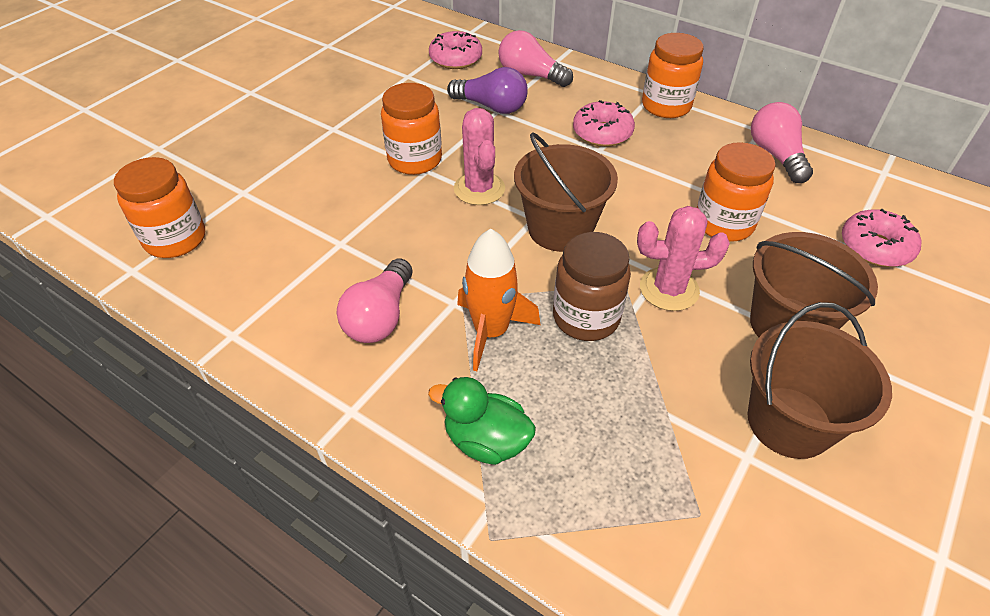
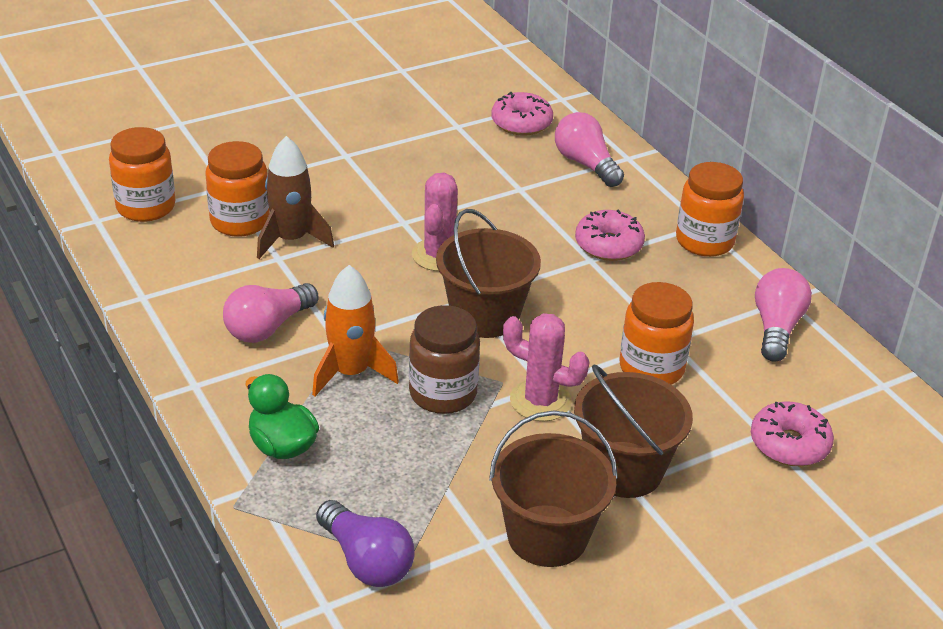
camera: 25 degrees right, 10 degrees down
(340, 221) = (291, 239): none -> brown rocket
(415, 160) = (400, 209): orange jar -> orange jar (240, 221)
(491, 106) = (517, 183): purple light bulb -> purple light bulb (366, 561)

